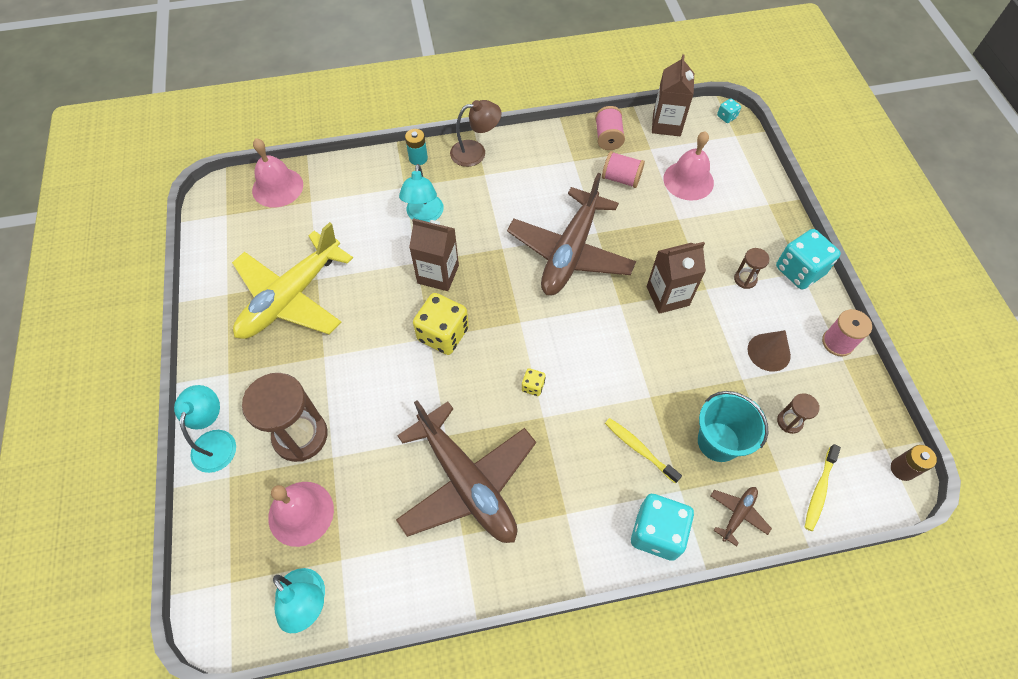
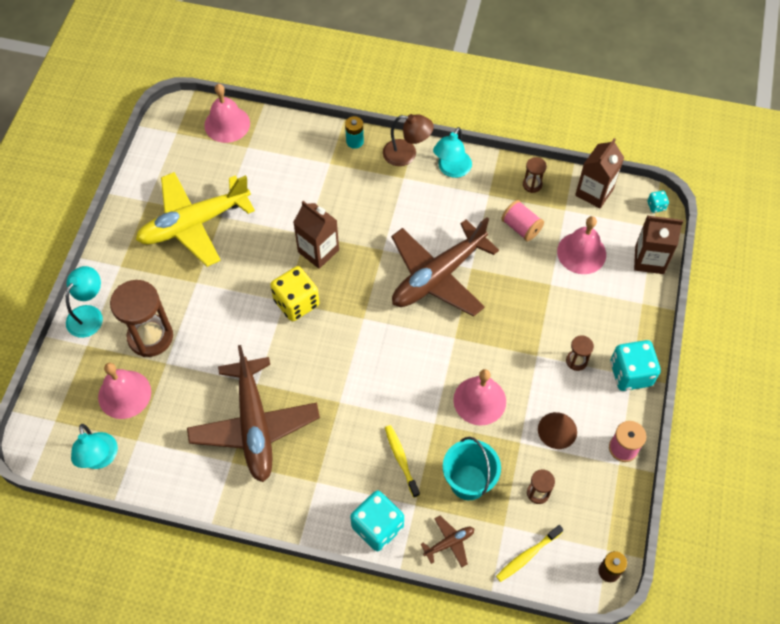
camera: 25 degrees right, 0 degrees up
(424, 215) = (333, 195): turquoise lamp -> turquoise lamp (451, 170)
(533, 386) = (345, 374): yellow dice -> none
(608, 137) = (532, 185): pink spool -> brown hourglass
(667, 296) = (499, 347): brown carton -> brown carton (649, 259)
(680, 355) = (479, 400): none -> pink bell

